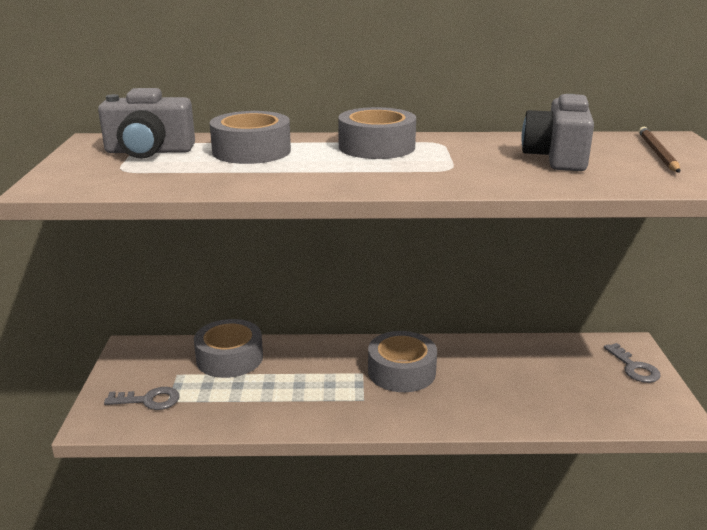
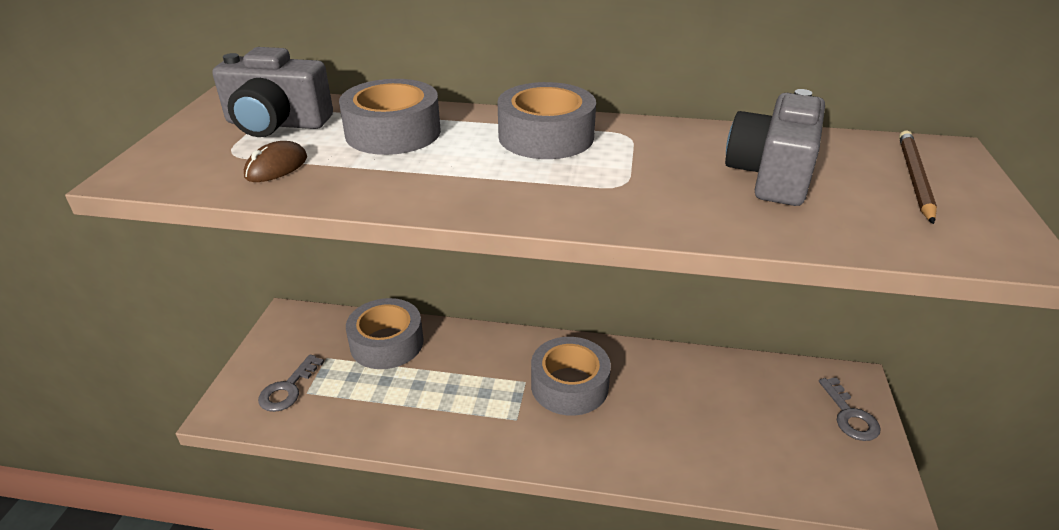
camera: 10 degrees right, 10 degrees up
(149, 400) = (288, 389): grey key -> grey key turned 105 degrees clockwise
(167, 175) = (276, 167): none -> brown mouse

